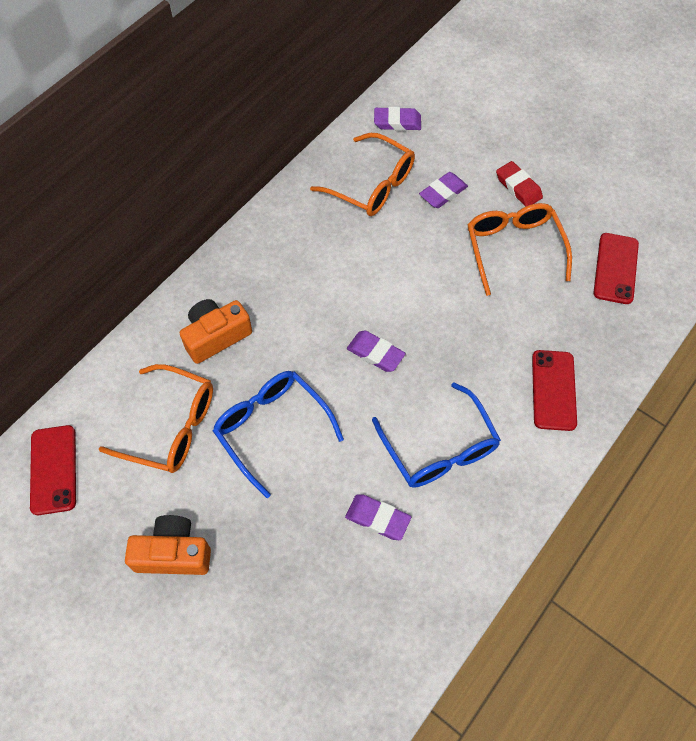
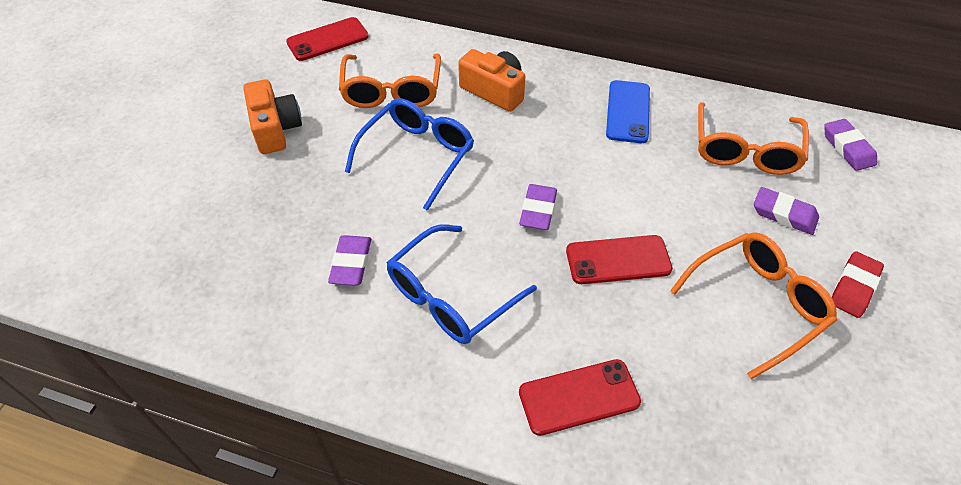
camera: 70 degrees right, 10 degrees down
(293, 244) = (628, 112): none -> blue phone
(615, 268) = (810, 435): red phone -> red phone (618, 260)

